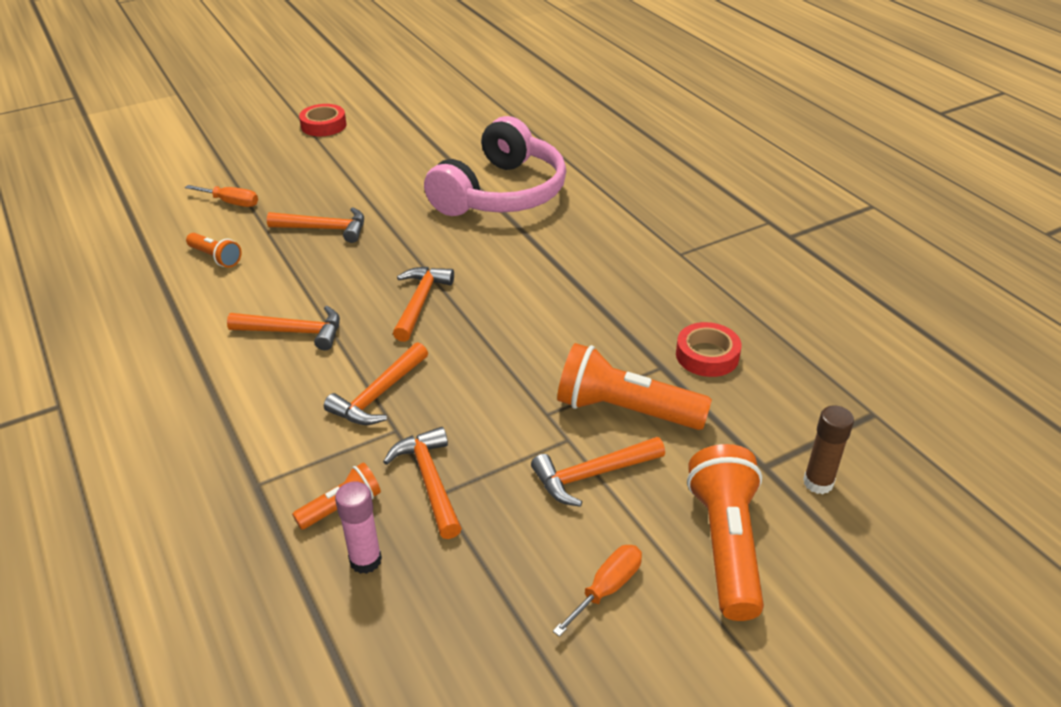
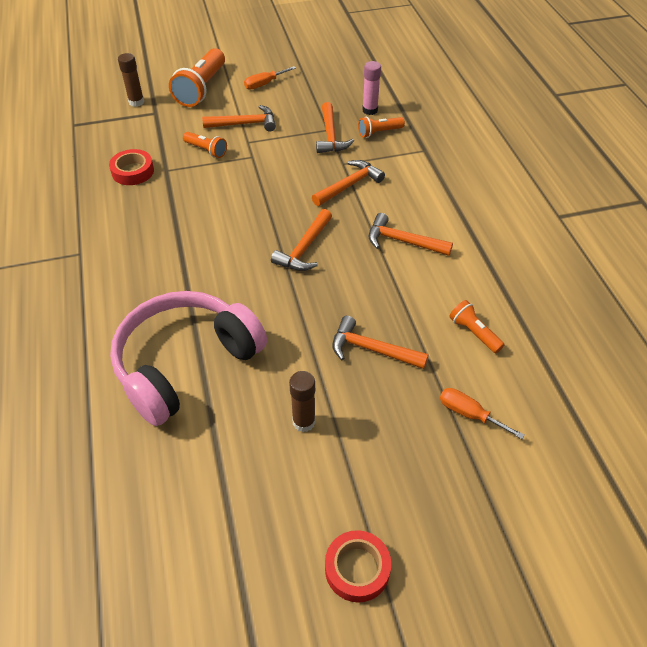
camera: 165 degrees left, 10 degrees up
(379, 177) = (303, 422): none -> brown glue stick
(625, 410) = (206, 150): orange flashlight -> orange flashlight, size x0.53

